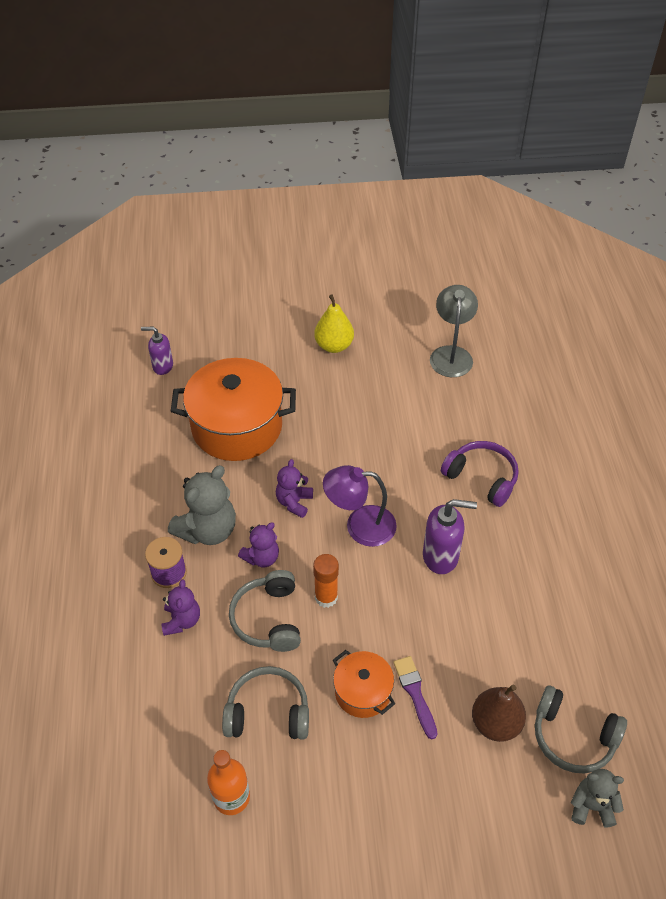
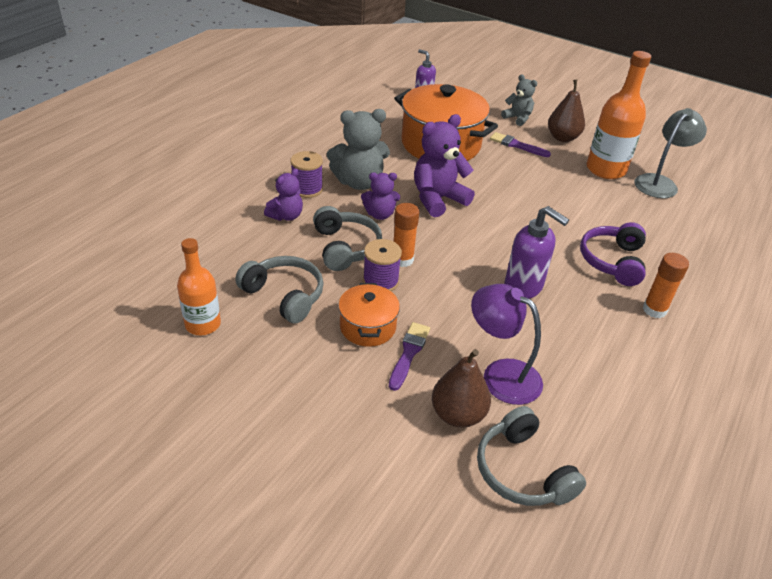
camera: 35 degrees right, 10 degrees down
(268, 619) = (345, 247): grey headphones -> grey headphones turned 135 degrees clockwise
(294, 502) = (438, 199): purple teddy bear -> purple teddy bear, size x1.69
(303, 382) = (516, 145): none -> purple brush
(330, 635) = (380, 281): none -> purple spool
(334, 346) = (562, 138): yellow pear -> brown pear
(360, 526) = (475, 236): purple lamp -> purple lamp (501, 374)
(399, 366) = (605, 169): none -> orange bottle
(482, 478) = (612, 261): purple headphones -> purple headphones turned 150 degrees counterclockwise
(546, 510) = (654, 310): none -> orange glue stick
(591, 806) = (488, 533): grey teddy bear -> grey teddy bear (517, 118)

